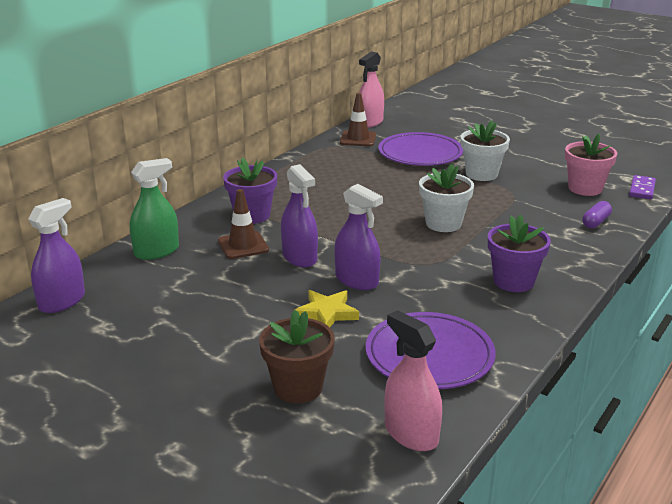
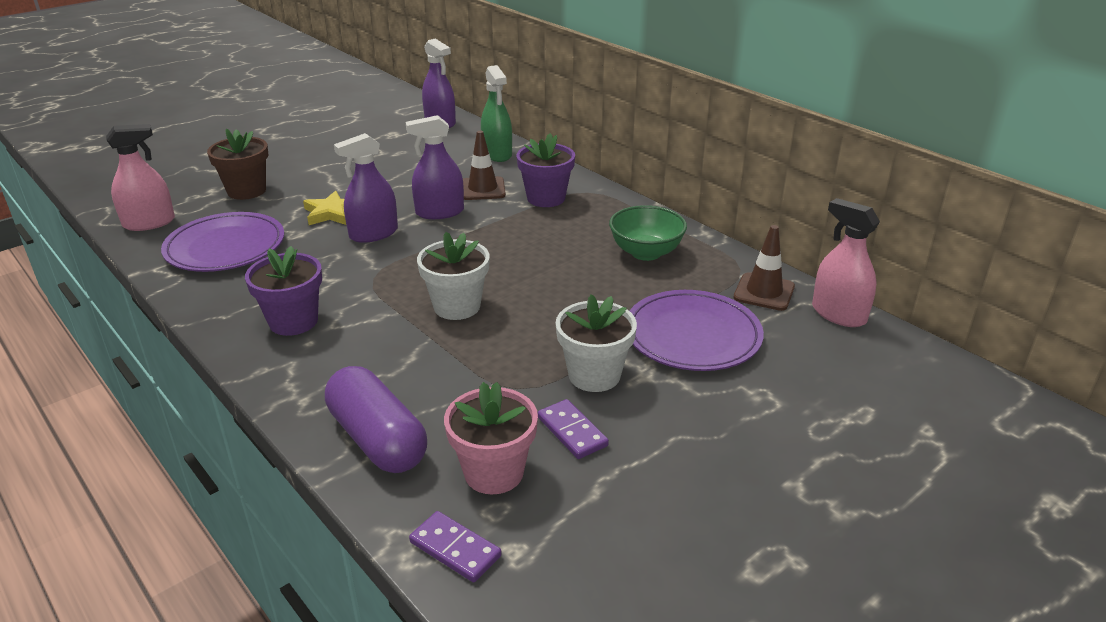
camera: 105 degrees right, 5 degrees up
(327, 172) = (646, 252): none -> green bowl
(535, 174) = (572, 431): none -> purple domino
(595, 222) = (378, 439): purple capsule -> purple capsule, size x2.04

